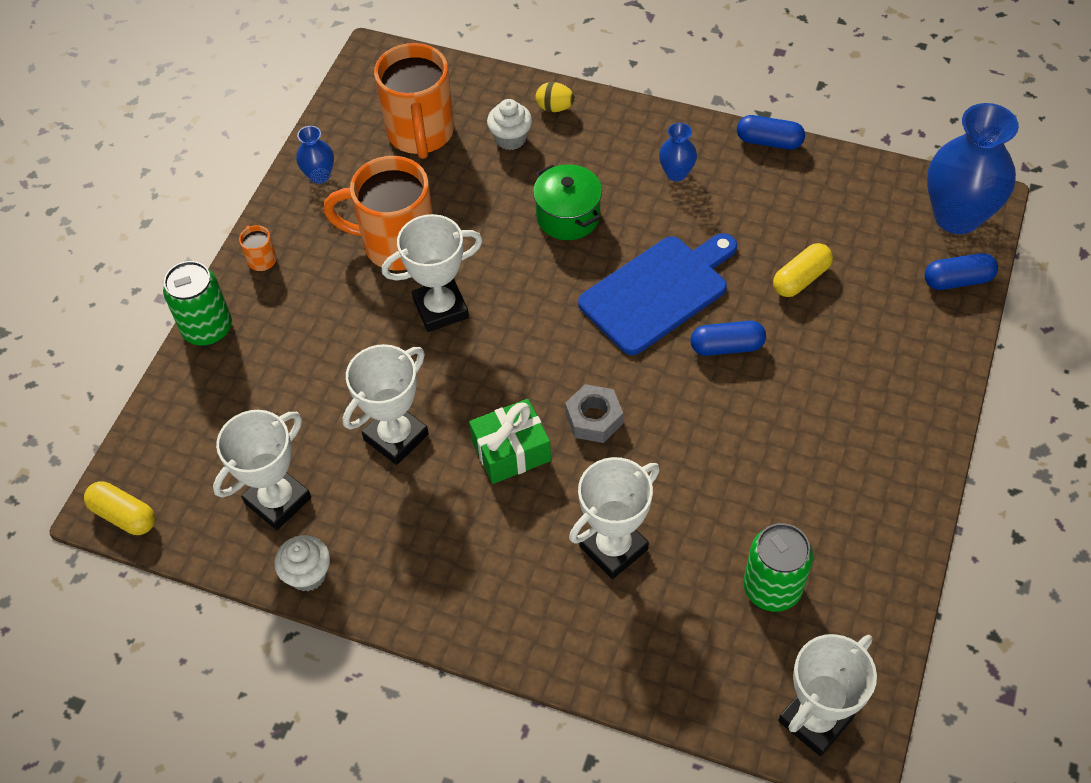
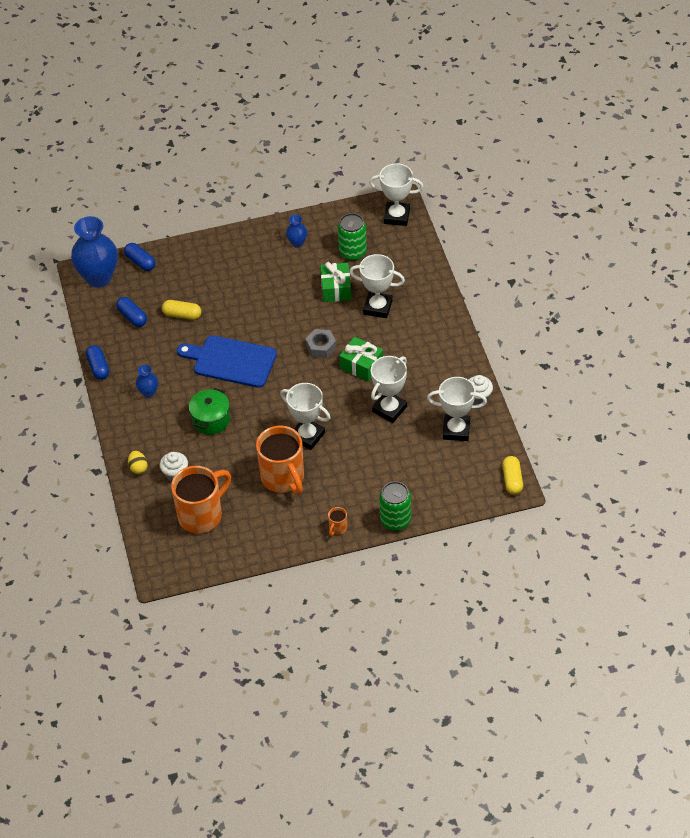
camera: 125 degrees left, 5 degrees down
(319, 175) = (265, 541): blue vase -> blue vase (297, 243)
(396, 437) = (389, 409): white trophy -> white trophy turned 60 degrees counterclockwise
(703, 511) = (336, 289): none -> green gift
(727, 347) = (243, 322): blue capsule -> blue capsule (132, 317)

